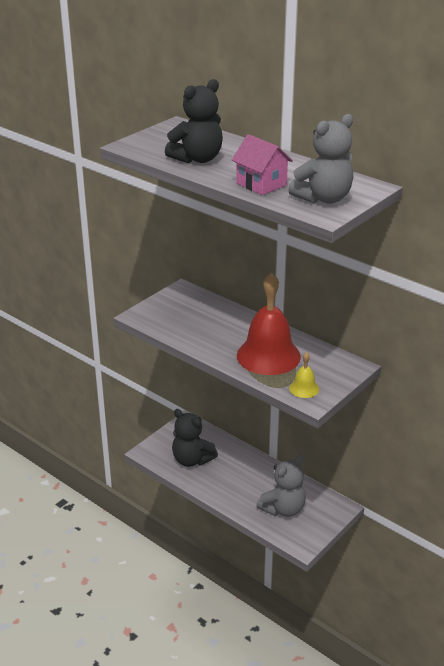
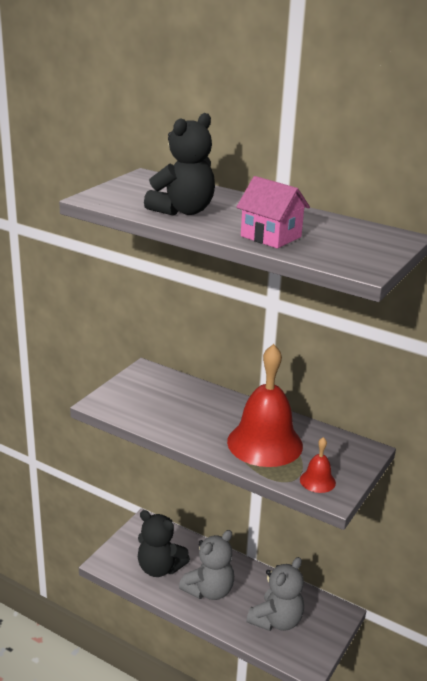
camera: 10 degrees left, 5 degrees down
(304, 388) = (317, 481): yellow bell -> red bell
(323, 198) = (352, 250): grey teddy bear -> grey teddy bear (209, 590)

